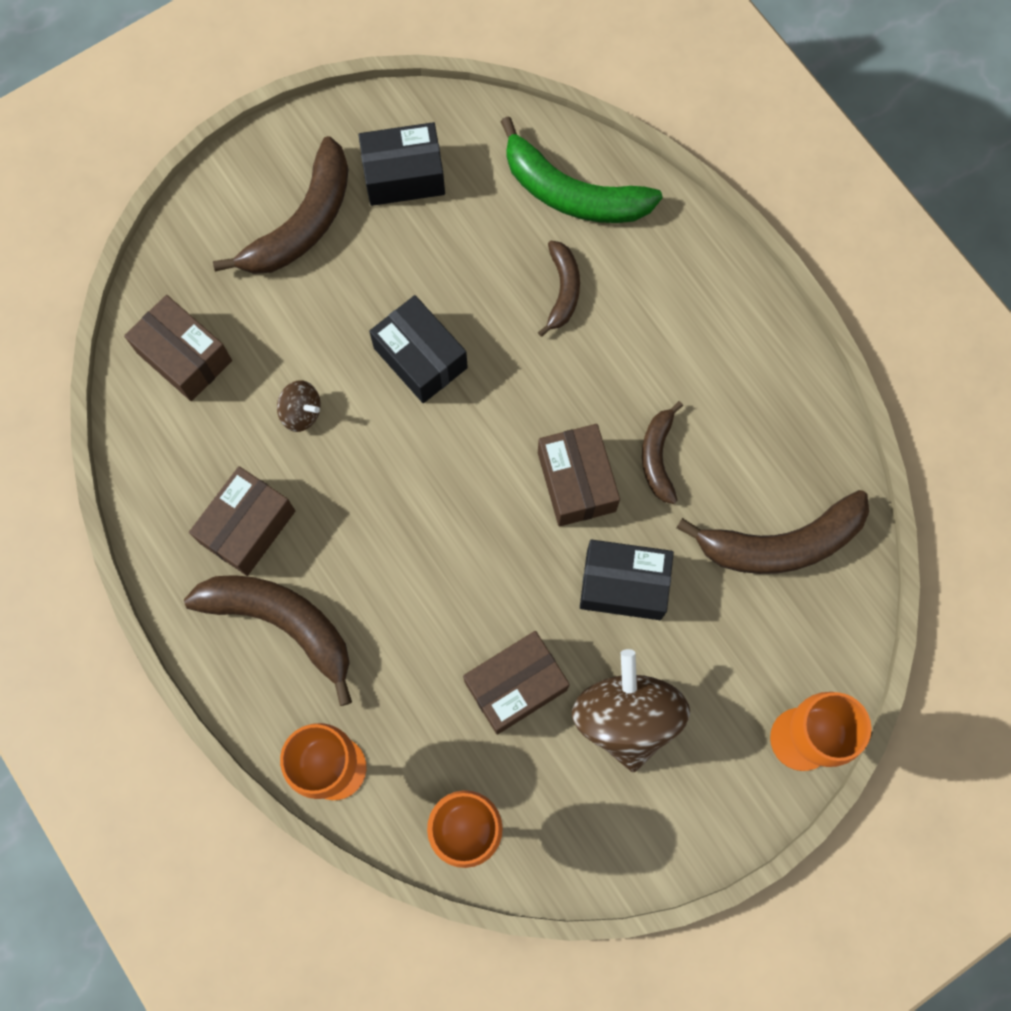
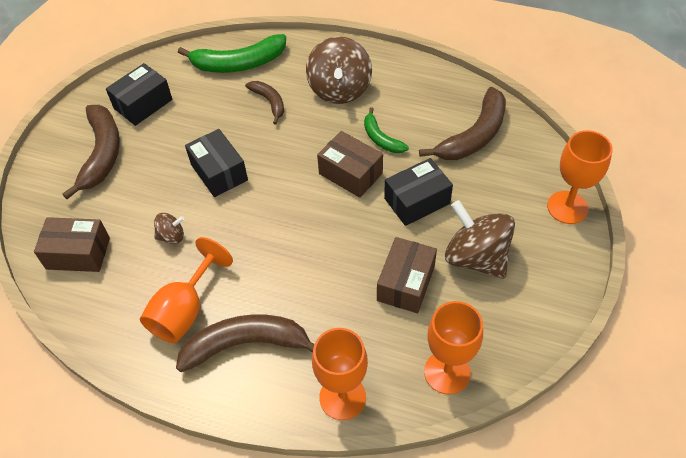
camera: 35 degrees left, 20 degrees down
(247, 527) = (185, 310): brown box -> orange goblet
(420, 358) = (219, 172): black box -> black box turned 45 degrees clockwise
(658, 457) = (381, 138): brown banana -> green banana
(669, 337) = (339, 89): none -> brown spinning top

